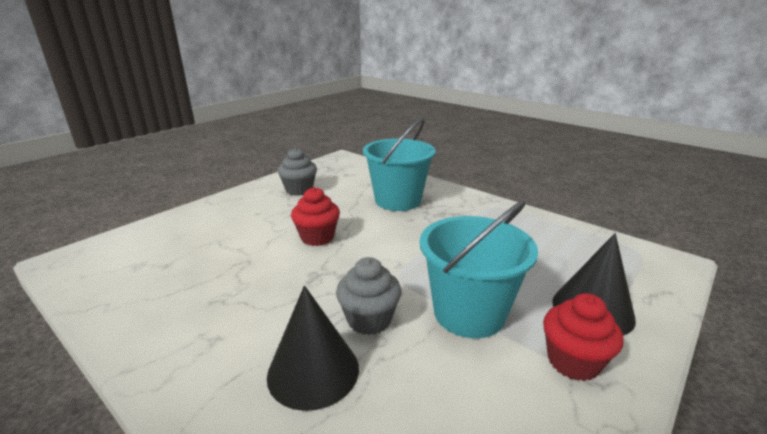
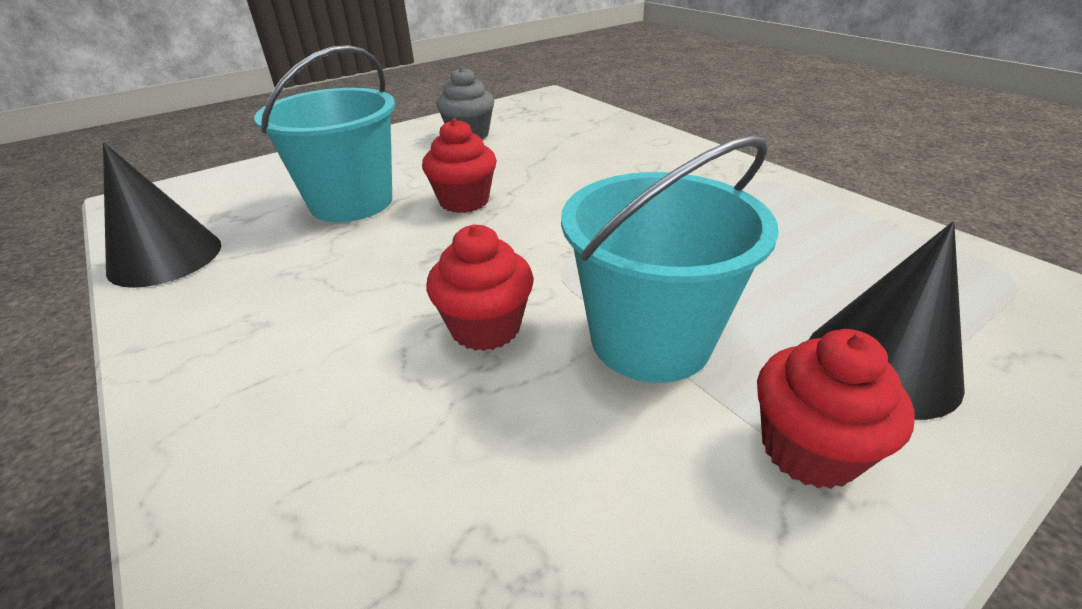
camera: 15 degrees right, 10 degrees up
(313, 371) = (369, 391): black cone -> black cone (165, 257)
(369, 320) = (485, 328): grey cupcake -> red cupcake
(398, 200) = (607, 159): turquoise bucket -> turquoise bucket (351, 202)

